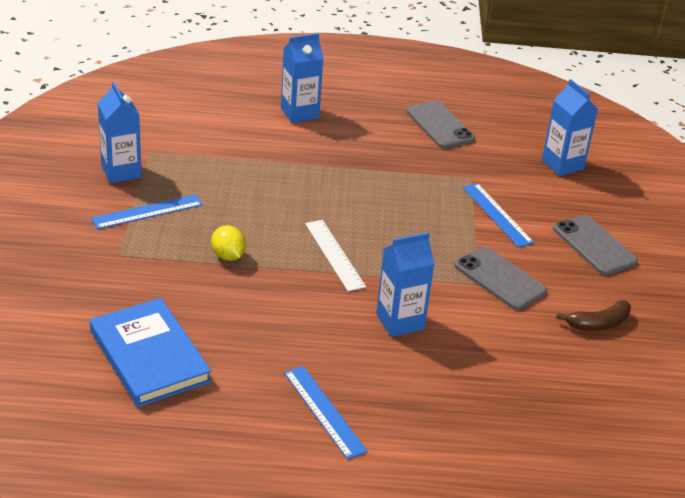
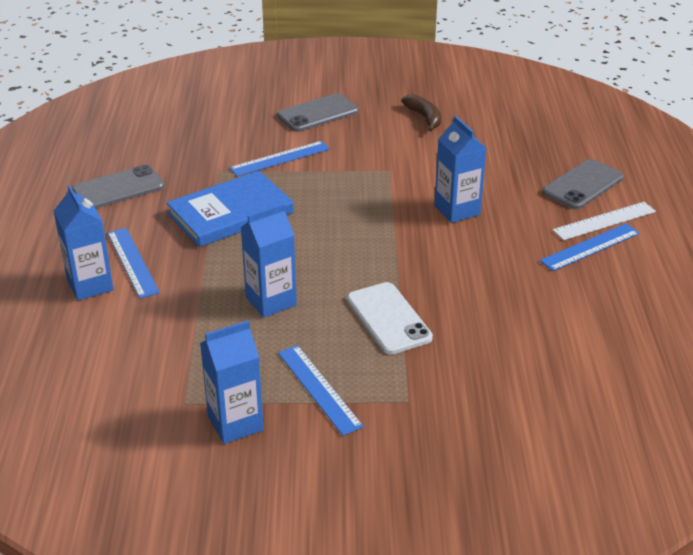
camera: 90 degrees left, 0 degrees up
(149, 356) = (566, 356): blue book -> blue book (230, 213)
(228, 256) = (388, 318): yellow lemon -> white phone
(328, 131) = (133, 262): none -> blue ruler
(334, 255) = (367, 249): white ruler -> white ruler (604, 221)
(499, 279) = (379, 159): grey phone -> grey phone (583, 185)
(562, 164) = (190, 122): blue carton -> blue carton (271, 301)

